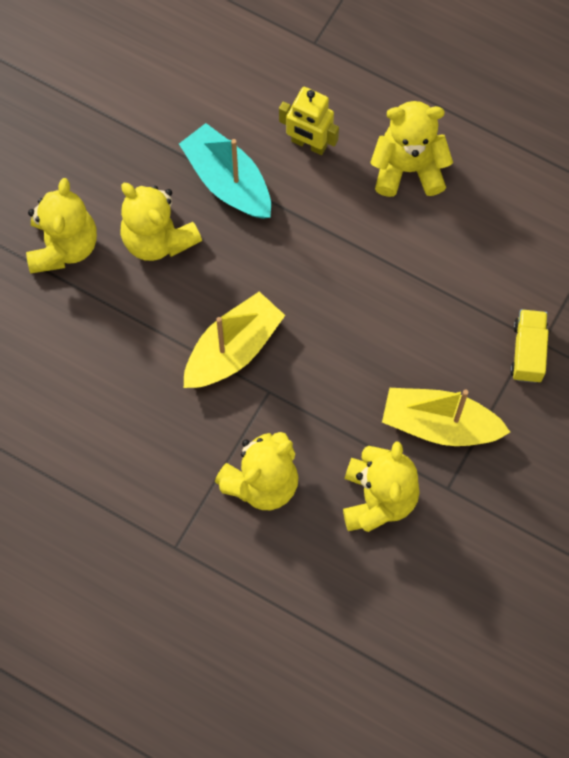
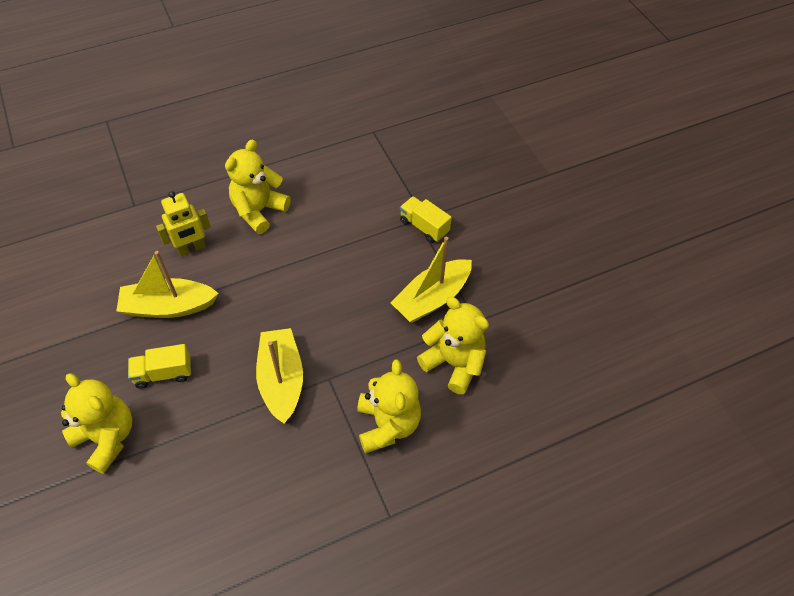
camera: 55 degrees left, 15 degrees down
(158, 238) = (163, 373): yellow teddy bear -> yellow truck
(228, 181) = (168, 307): turquoise boat -> yellow boat

